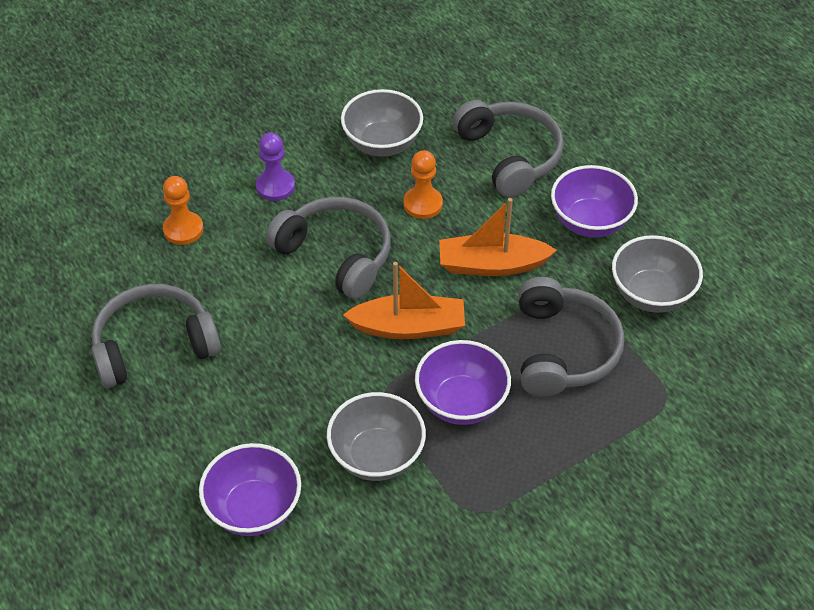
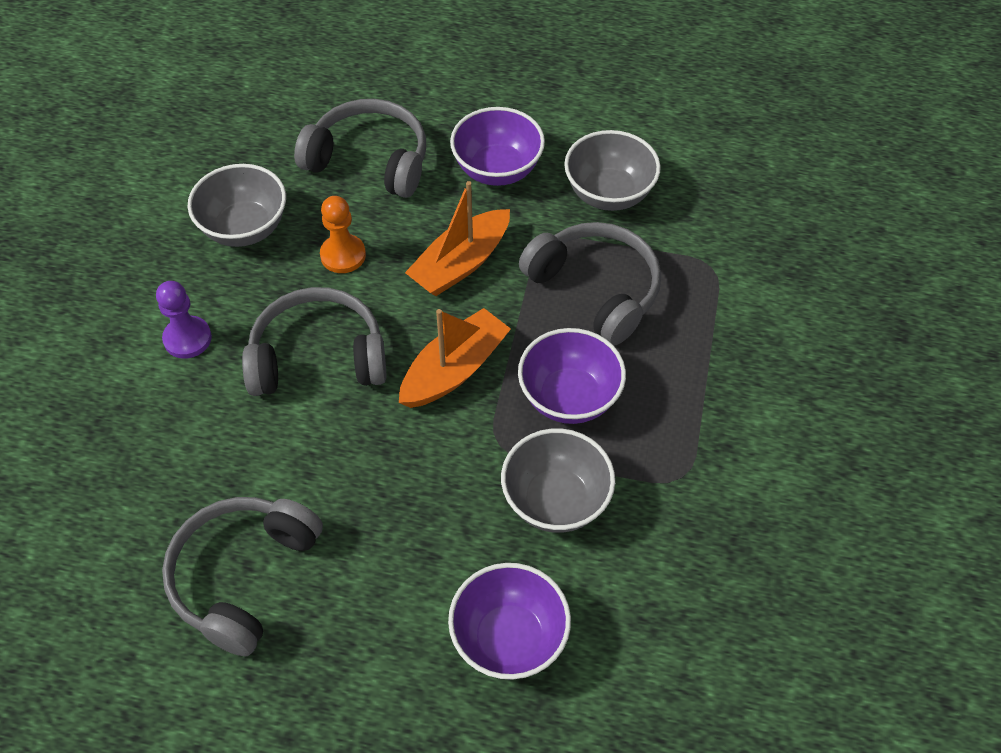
camera: 45 degrees left, 5 degrees up
(183, 229) = (142, 446): orange pawn -> none

